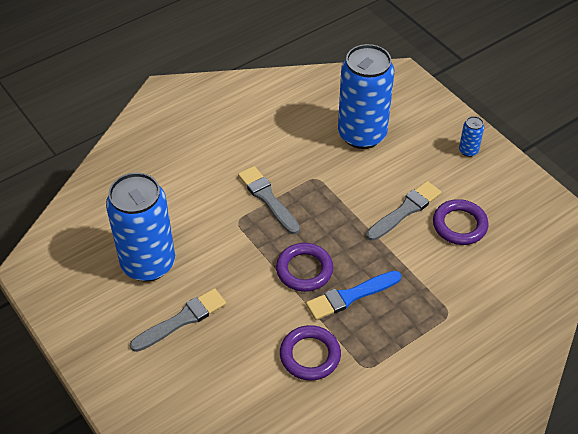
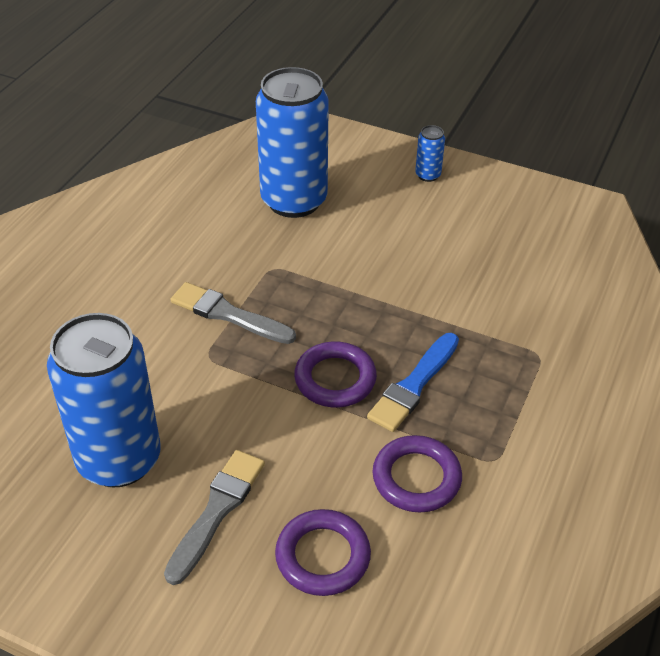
camera: 30 degrees left, 5 degrees down
(405, 210) = (406, 263): grey brush -> none
(459, 225) = (478, 255): purple ring -> purple ring (323, 556)

